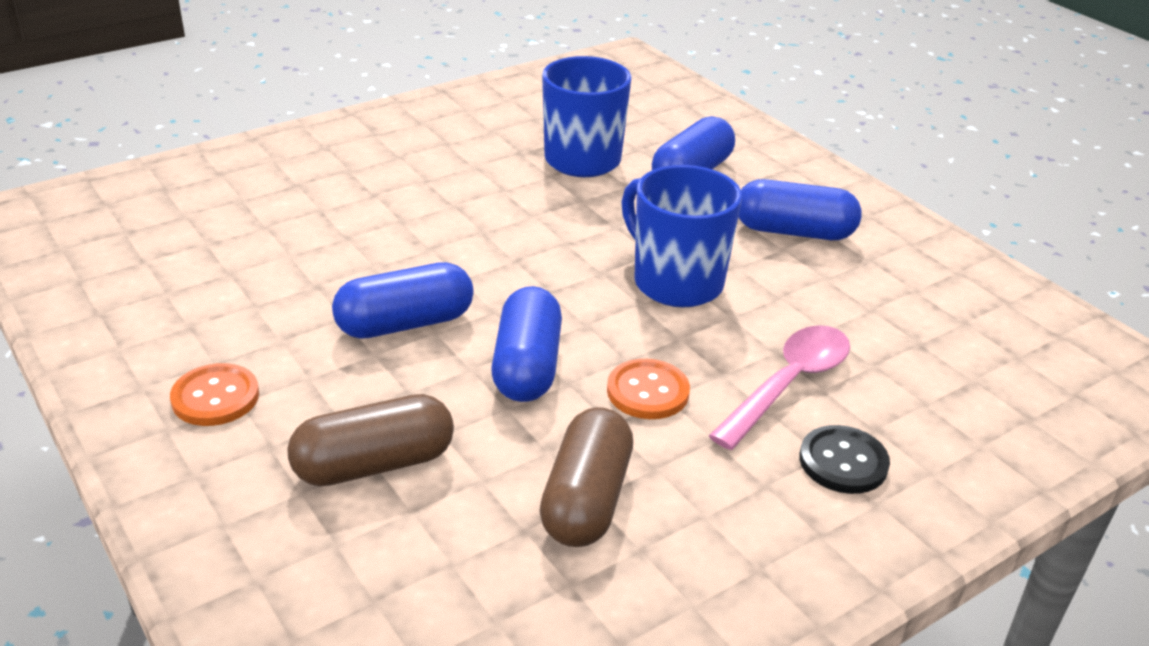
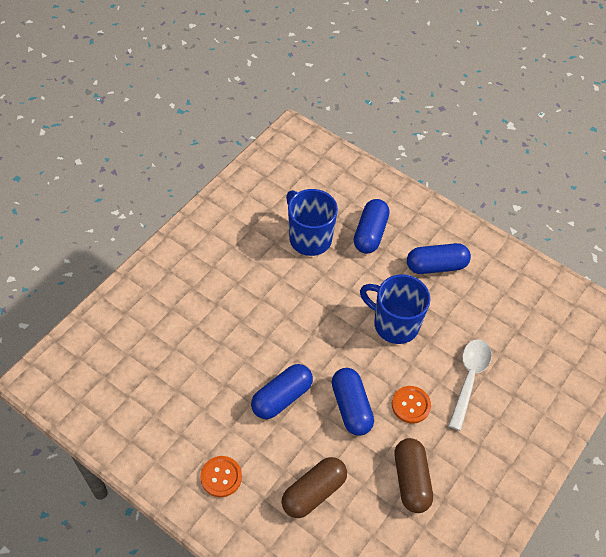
camera: 20 degrees left, 20 degrees up
(788, 384) = (469, 379): pink spoon -> white spoon
(843, 462) = (506, 420): black button -> none

